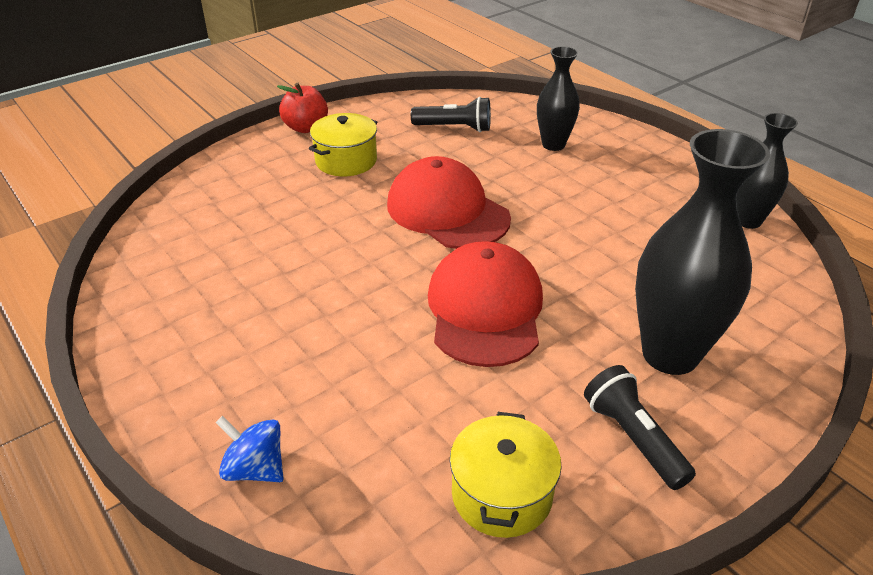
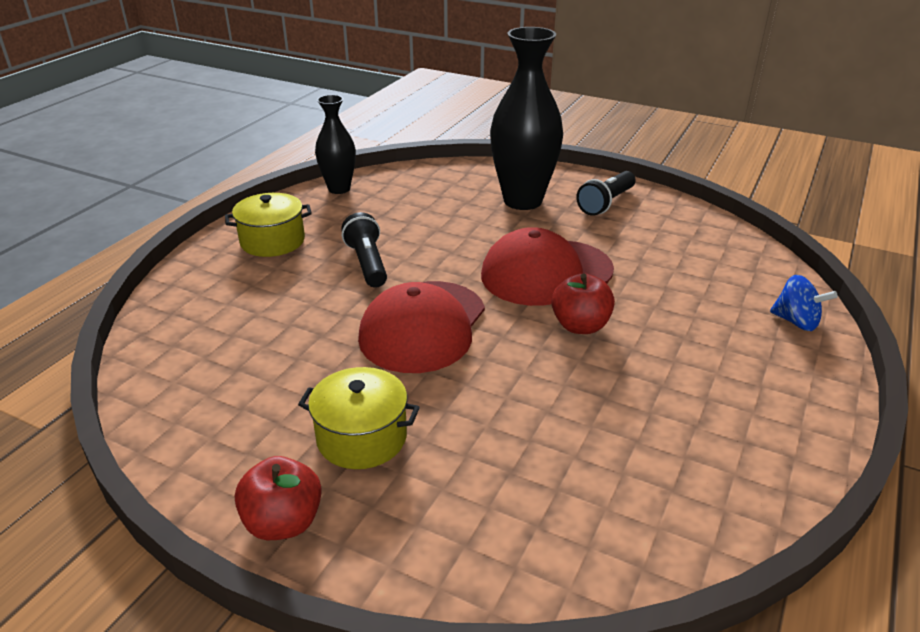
camera: 115 degrees left, 5 degrees down
(255, 468) = (796, 322): blue spinning top -> blue spinning top turned 60 degrees counterclockwise
(381, 296) = (580, 326): none -> red apple
(454, 128) = (230, 371): black flashlight -> black flashlight (367, 263)
(502, 494) = (693, 233): yellow pot -> yellow pot (272, 241)
(553, 145) = (248, 292): black vase -> none

